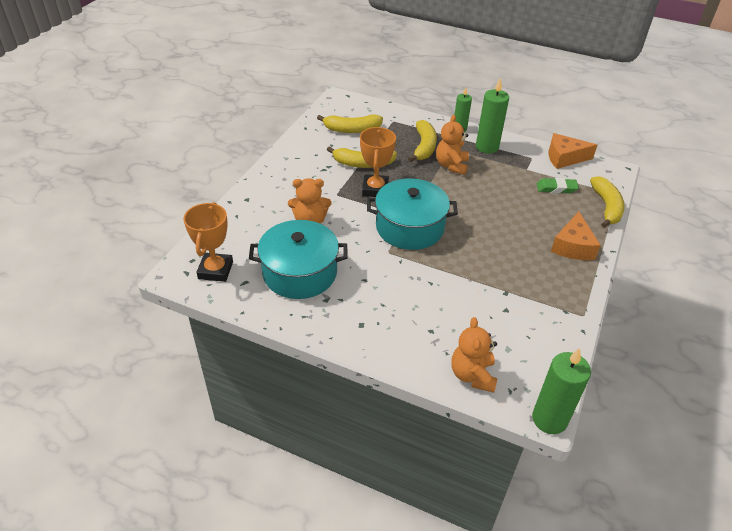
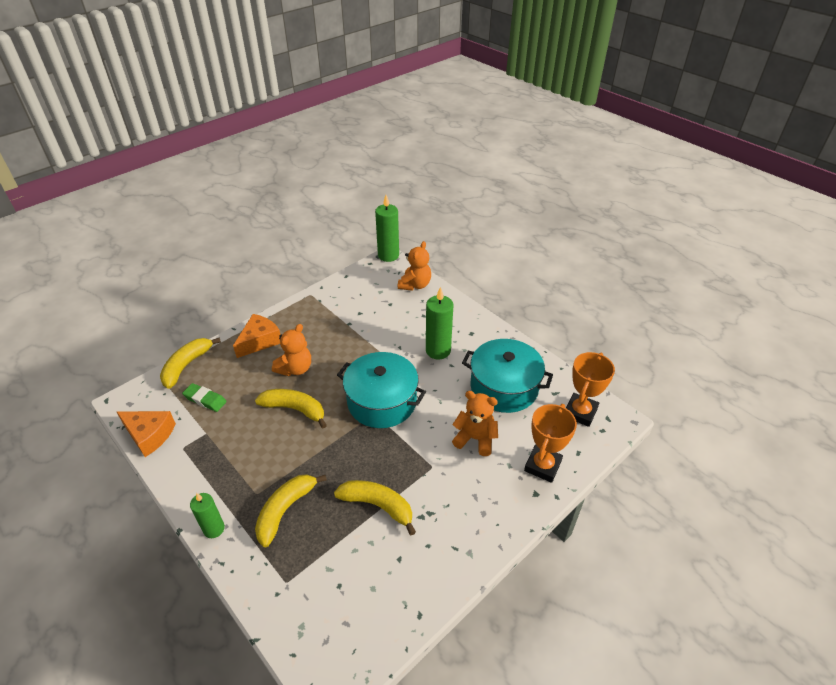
camera: 155 degrees left, 0 degrees up
(352, 129) = (355, 583): yellow banana -> yellow banana (295, 409)
(375, 189) = (386, 460): orange trophy -> orange trophy (542, 466)
(451, 165) = (279, 466): orange teddy bear -> orange teddy bear (295, 369)
(487, 147) = (213, 482): green candle -> green candle (438, 351)

